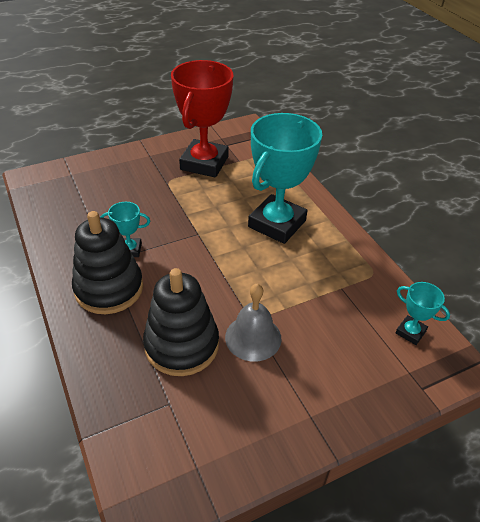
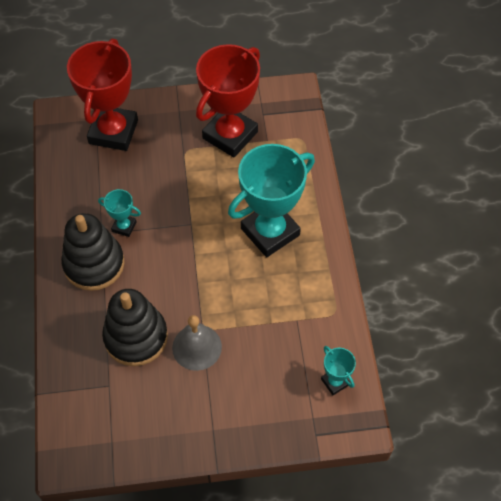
camera: 20 degrees right, 15 degrees up
(92, 180) = (113, 132): none -> red trophy

